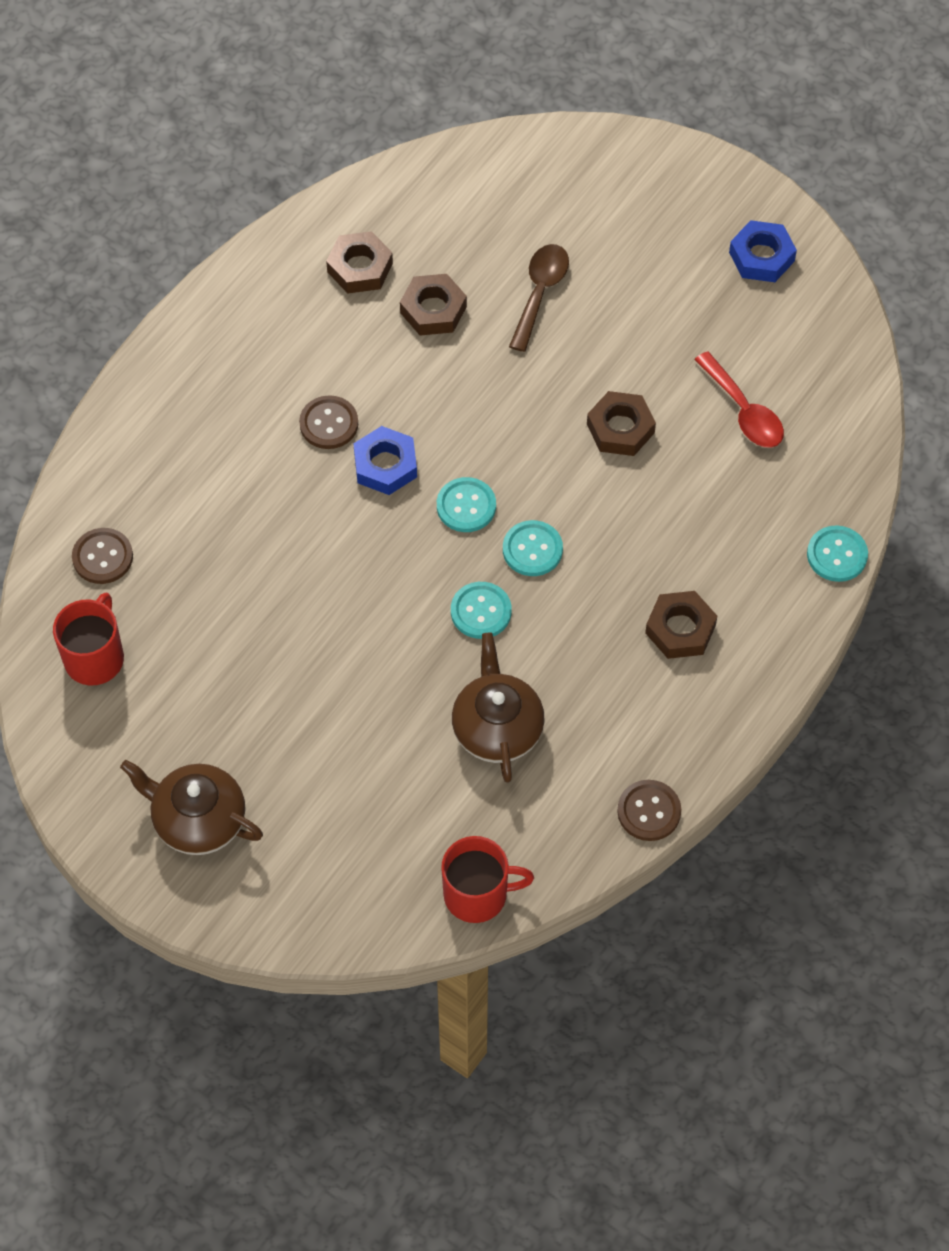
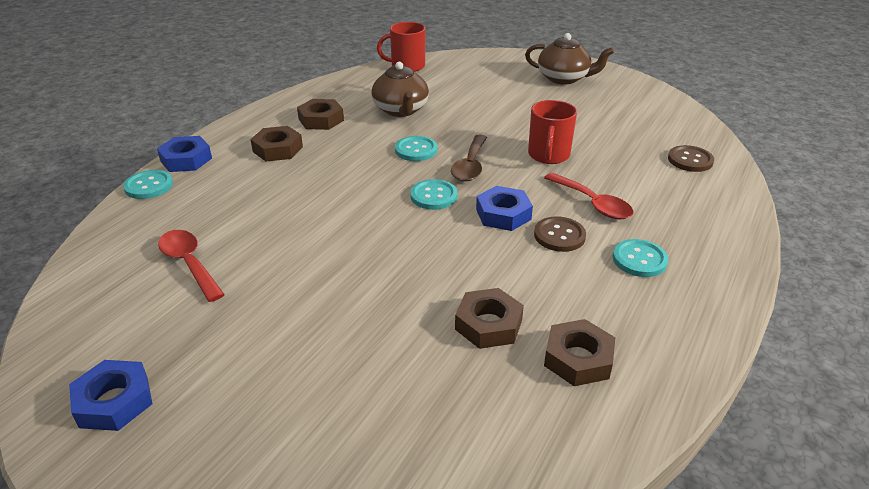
camera: 175 degrees right, 25 degrees down
(95, 657) = (661, 122): red mug -> red mug (548, 155)
(270, 477) = (593, 203): none -> red spoon
(532, 549) = (381, 178): turquoise button -> turquoise button (639, 260)
(540, 293) = (377, 347): brown spoon -> brown spoon (470, 165)
(620, 428) = (305, 246): brown nut -> brown nut (321, 120)
(649, 811) = (311, 90): brown button -> none
(805, 613) = (186, 159): none -> blue nut

